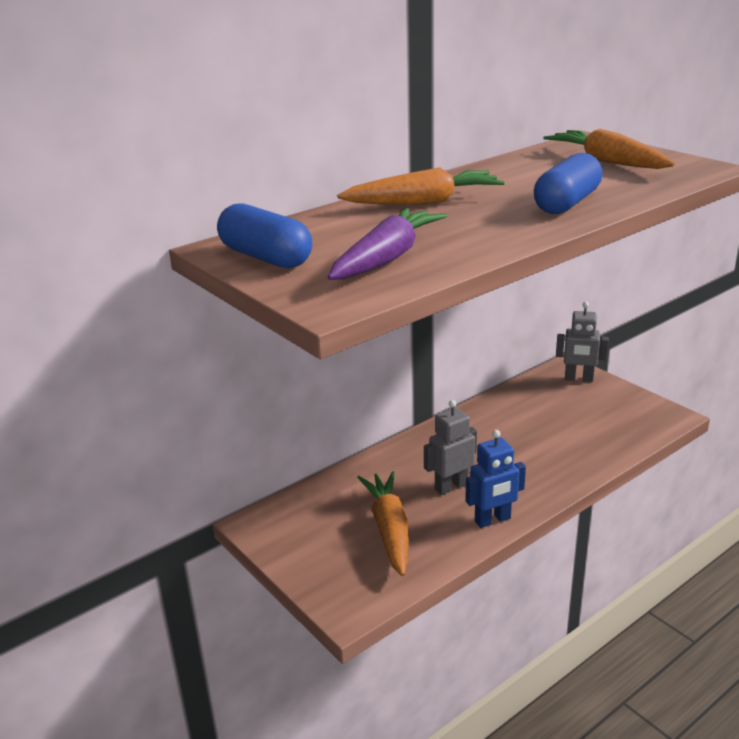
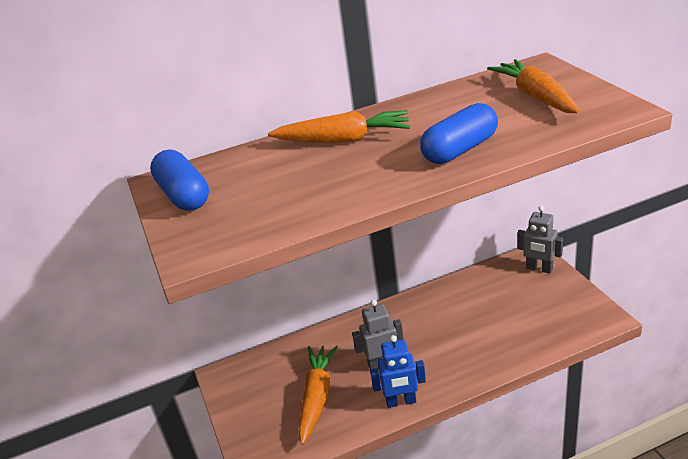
camera: 20 degrees right, 5 degrees up
(386, 259) = (268, 206): purple carrot -> none

